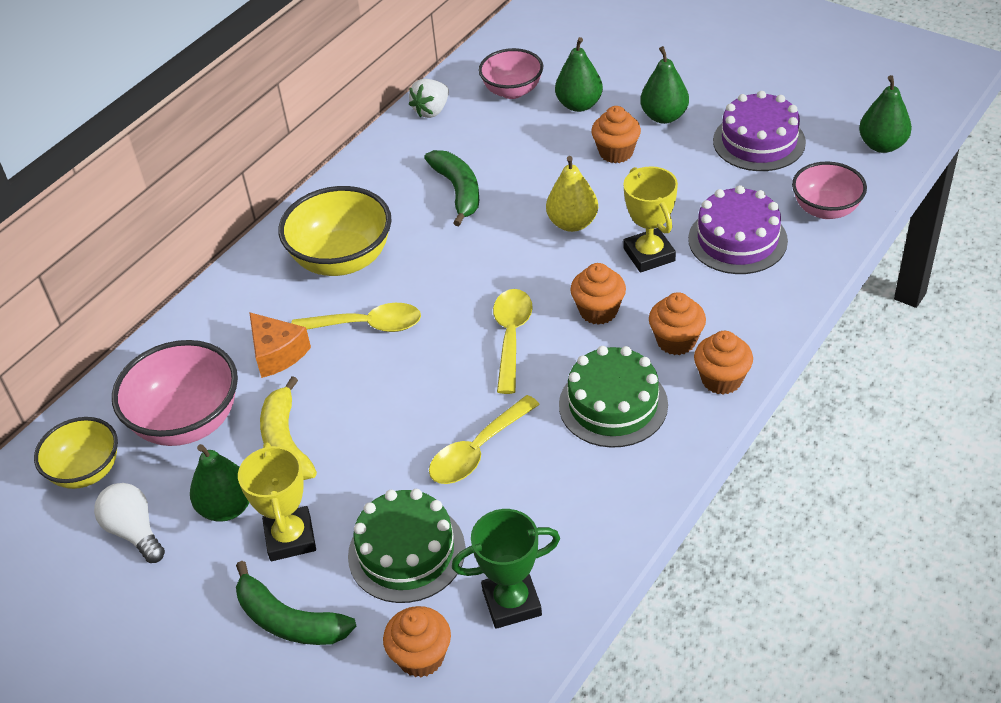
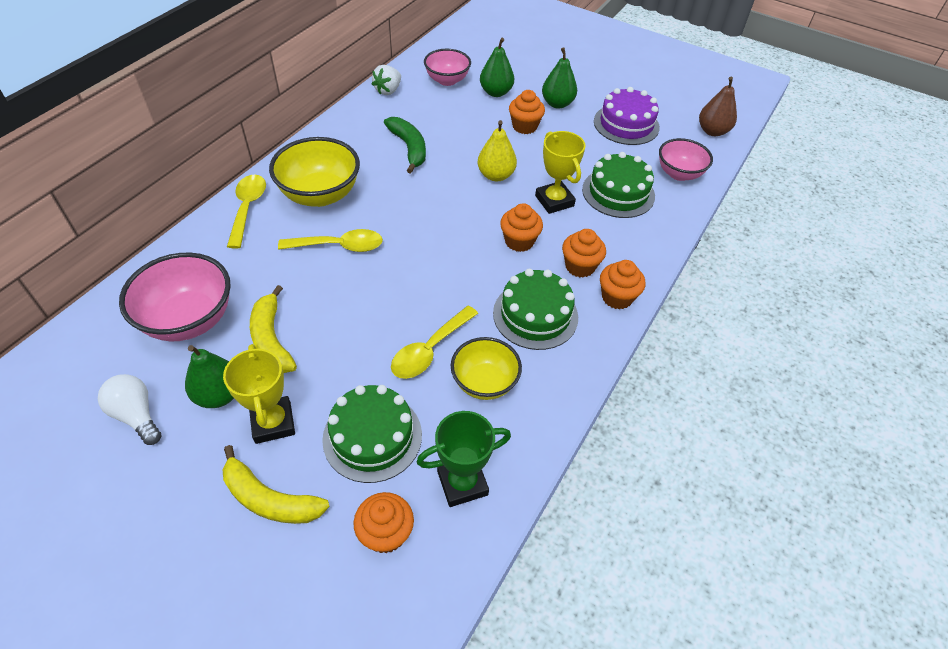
camera: 10 degrees left, 5 degrees up
(86, 471) = (98, 360): yellow bowl -> yellow bowl (484, 382)
(277, 353) = (266, 266): orange cheese -> none
(289, 620) = (270, 499): green banana -> yellow banana
(511, 336) = (453, 259): yellow spoon -> yellow spoon (247, 208)
(737, 240) = (618, 192): purple cake -> green cake
(882, 145) = (712, 131): green pear -> brown pear

